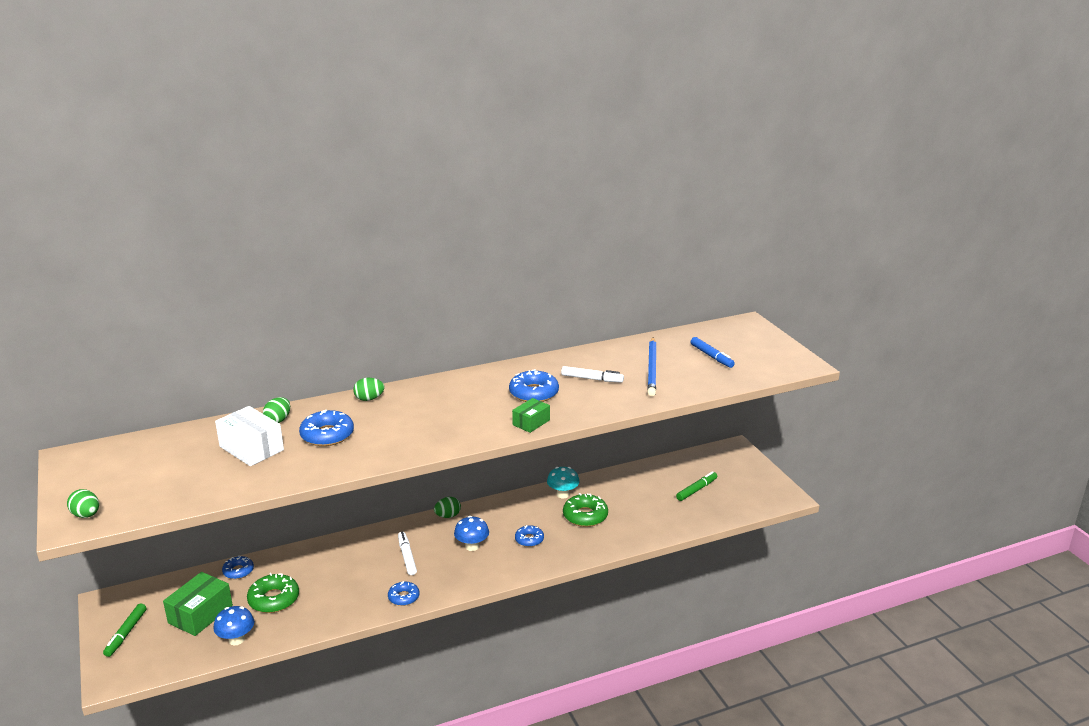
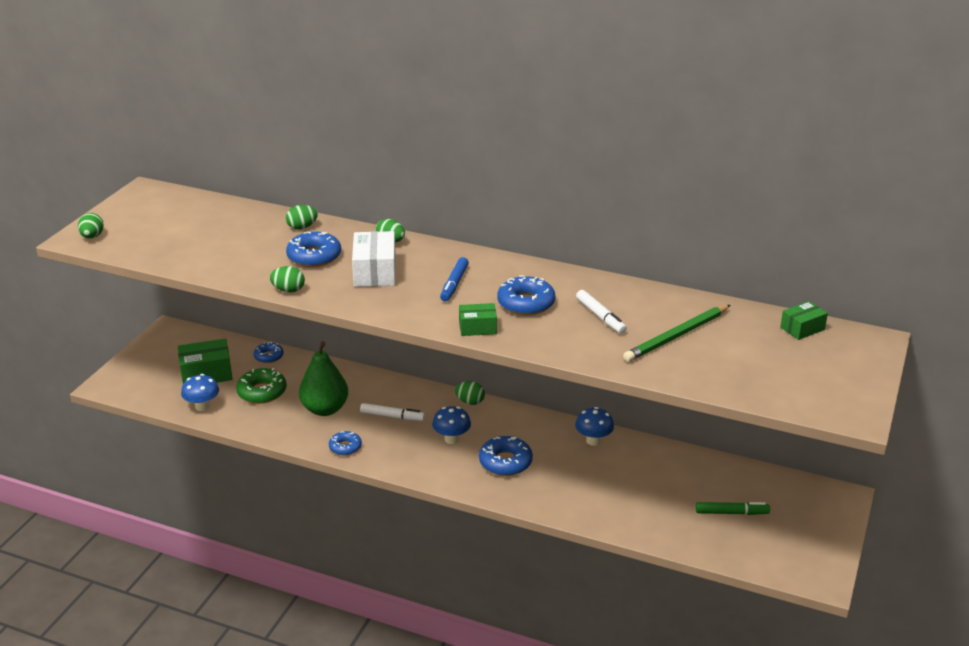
camera: 45 degrees right, 5 degrees up
(126, 633) = (151, 359): green marker -> none
(251, 448) = (251, 240): white box -> white box (375, 272)
(347, 581) = (325, 409): none -> green pear
(351, 466) = (288, 290): none -> green egg
(407, 557) = (392, 416): white marker -> white marker turned 75 degrees clockwise
(529, 539) = (505, 462): blue donut -> blue donut, size x1.61
(563, 494) = (593, 440): turquoise mushroom -> blue mushroom
(585, 516) = (584, 471): green donut -> none
(652, 369) = (677, 336): blue pencil -> green pencil
(705, 333) = (802, 328): none -> green box
(711, 356) = (763, 355): blue marker -> blue marker (454, 284)

